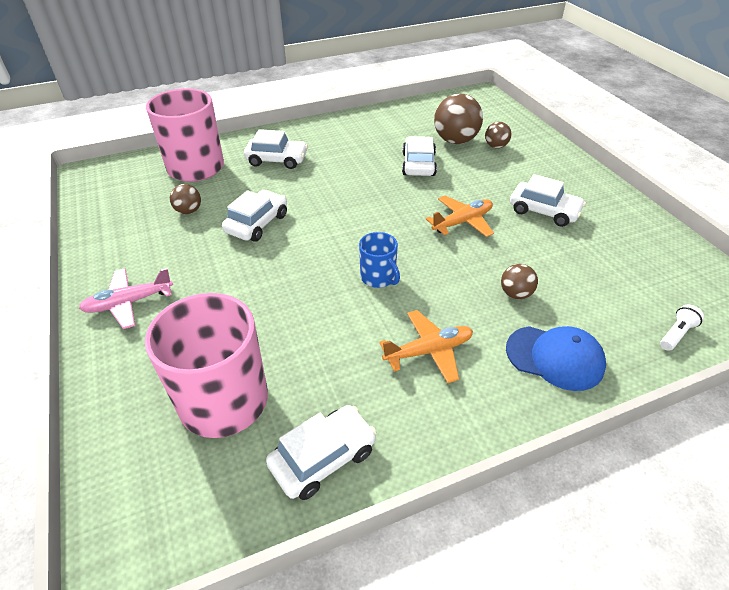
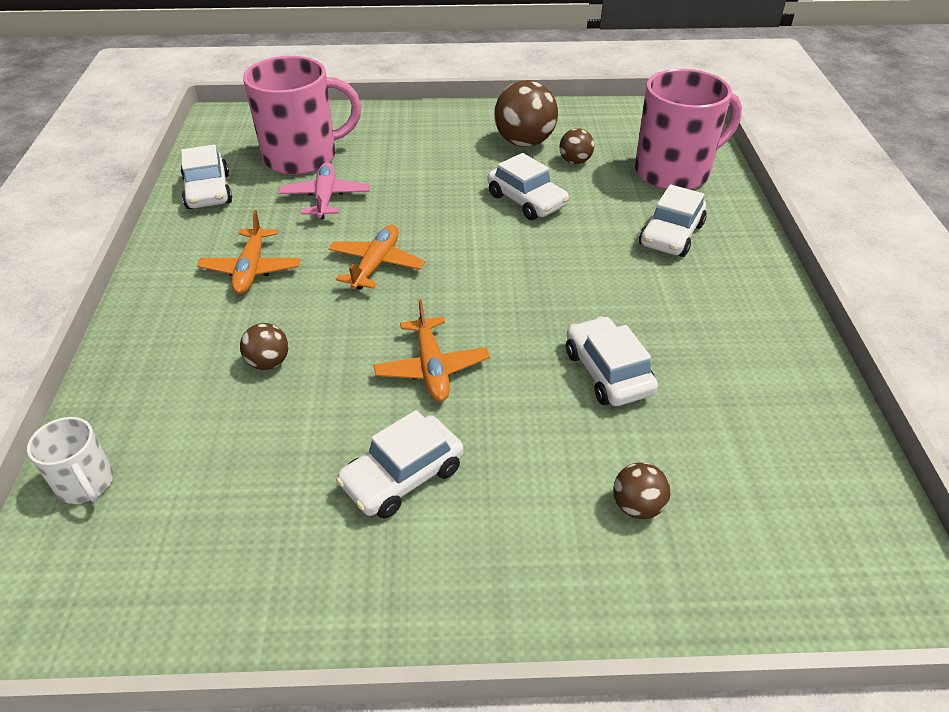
camera: 110 degrees right, 0 degrees up
(128, 303) = (445, 124): pink plane -> pink plane (325, 198)
(378, 277) = (376, 264): blue mug -> orange plane
(418, 164) = (608, 372): white car -> white car turned 135 degrees counterclockwise
(455, 141) = (676, 450): brown ball -> brown ball (524, 142)
(555, 357) = (163, 353): blue cap -> none
(676, 334) = (86, 483): white flashlight -> white mug

